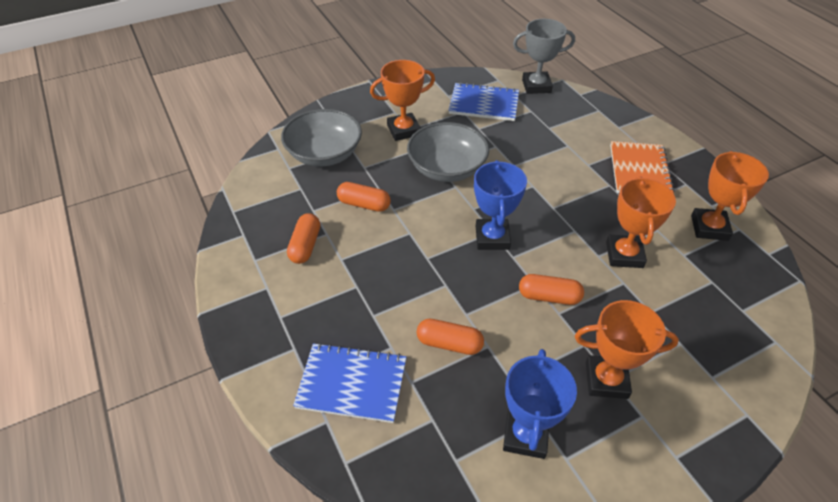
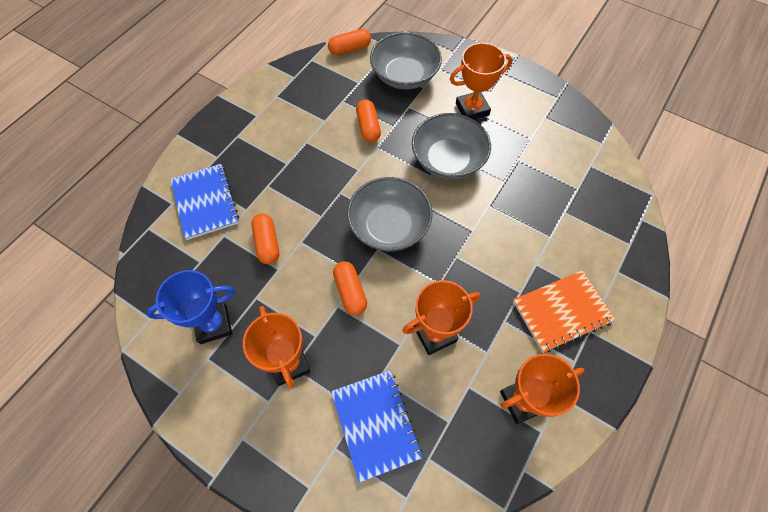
camera: 60 degrees right, 15 degrees up
(305, 245) = (305, 115): orange capsule -> orange capsule (350, 49)
(403, 130) = (472, 109): orange trophy -> orange trophy turned 60 degrees counterclockwise
(484, 104) = (556, 148): blue notebook -> blue notebook (375, 424)
(492, 238) = (389, 226): blue trophy -> grey bowl
(536, 86) = (621, 177): grey trophy -> none

